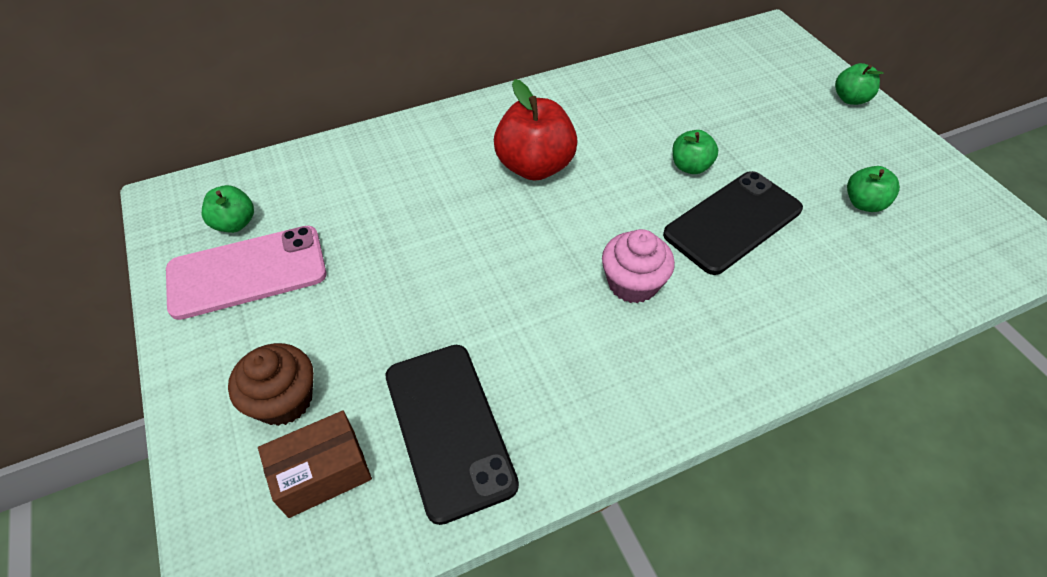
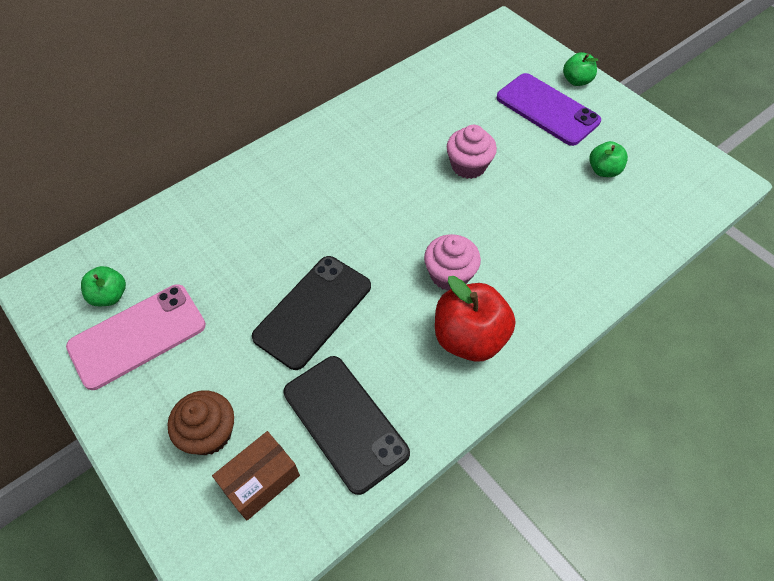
camera: 15 degrees left, 5 degrees up
(535, 166) = (346, 191): red apple -> red apple (469, 338)
(690, 167) = (468, 166): green apple -> pink cupcake
(733, 222) = (512, 207): black phone -> black phone (313, 311)
(805, 123) = (547, 109): none -> purple phone

